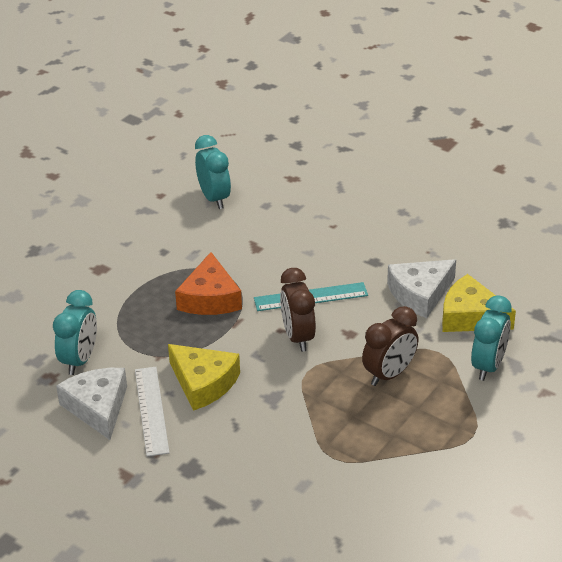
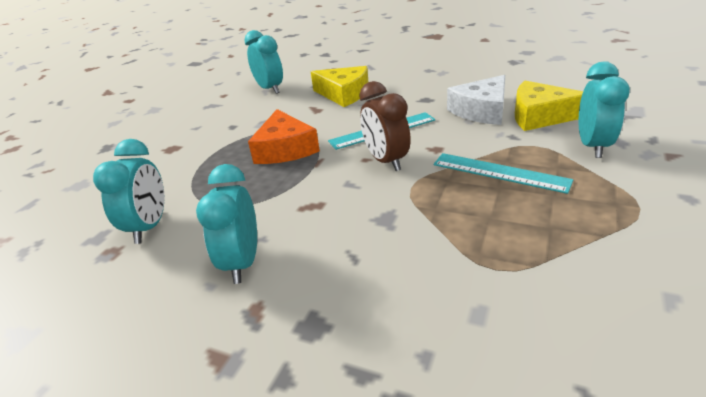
camera: 10 degrees left, 5 degrees down
(98, 407) = (172, 273): white cheese -> none
(151, 410) = (242, 262): white ruler -> turquoise clock
(203, 383) = (299, 220): yellow cheese -> yellow cheese (344, 94)
(389, 374) = (500, 172): brown clock -> turquoise ruler

